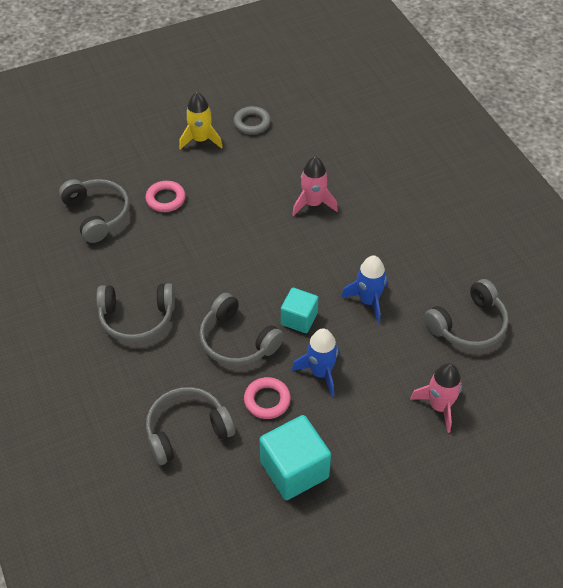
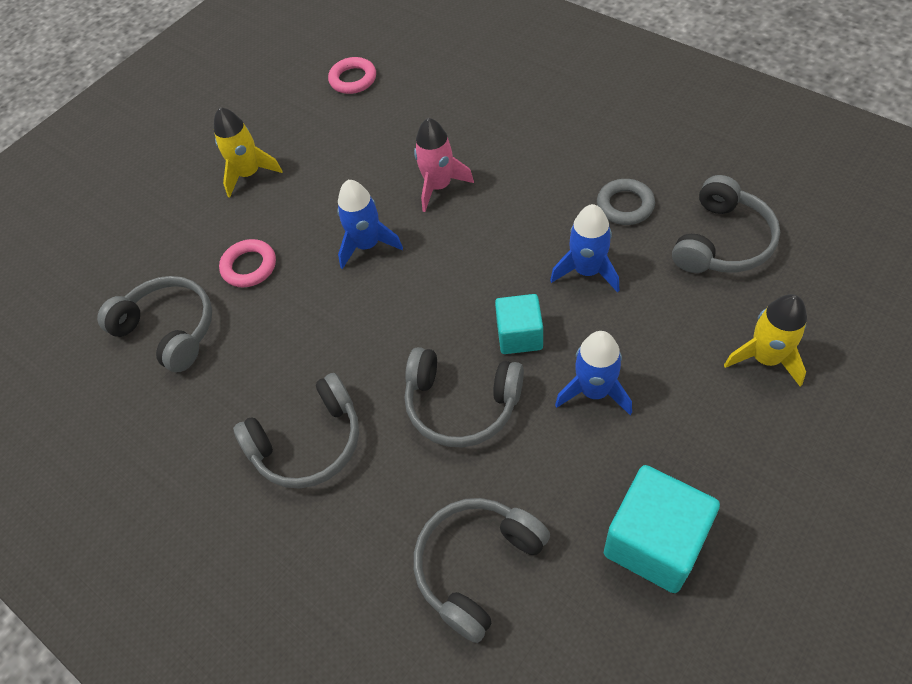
camera: 20 degrees left, 5 degrees up
(244, 220) = (367, 245): none -> blue rocket
(252, 123) = (300, 127): grey ring -> grey ring (625, 205)
(267, 400) = (553, 464): pink ring -> pink ring (353, 79)
(439, 406) = (765, 358): pink rocket -> yellow rocket

